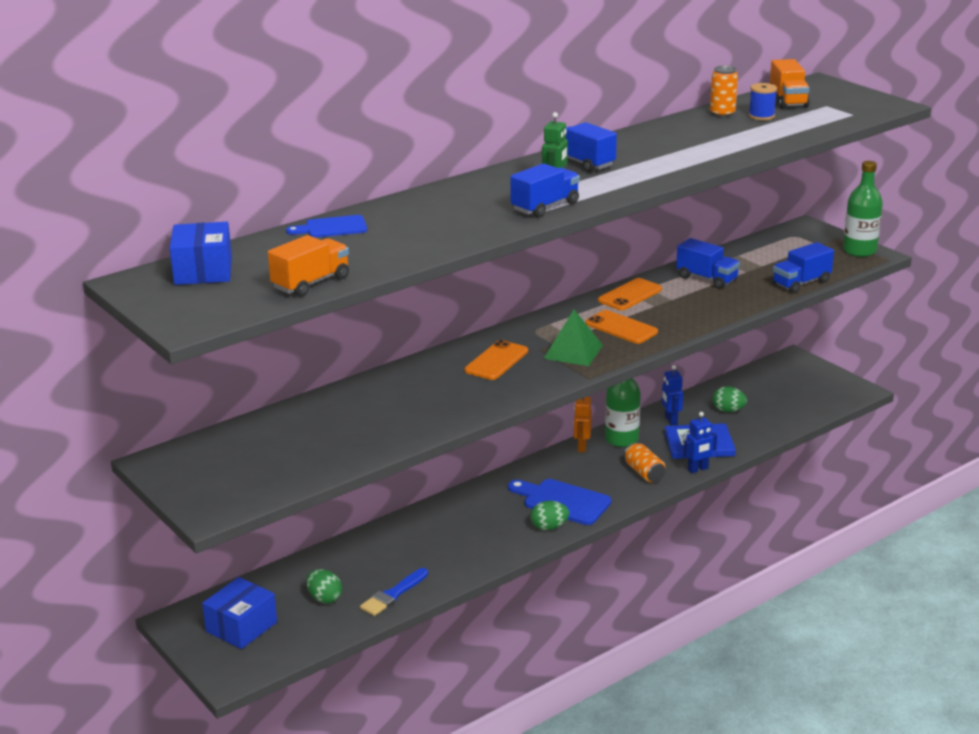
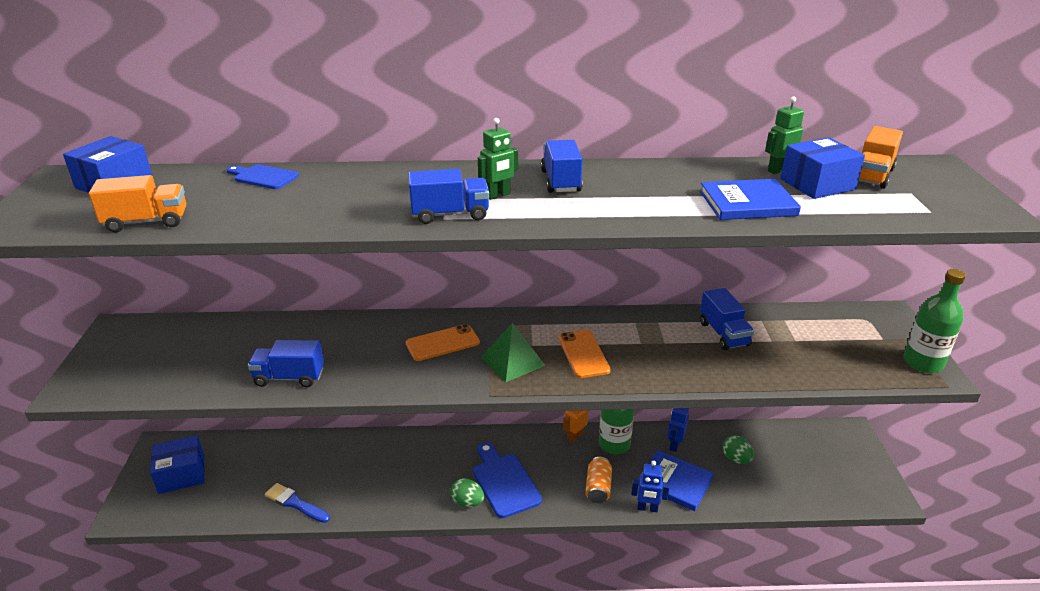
camera: 35 degrees right, 5 degrees up
(324, 598) = (253, 480): green egg -> none
(393, 594) = (295, 503): blue brush -> blue brush turned 45 degrees clockwise
(630, 295) = (633, 323): orange phone -> none
(722, 113) = (778, 170): orange can -> green robot
(736, 141) = (747, 203): none -> blue book
(761, 116) = (817, 184): blue spool -> blue box
(801, 283) = (815, 376): blue truck -> blue truck (289, 377)

